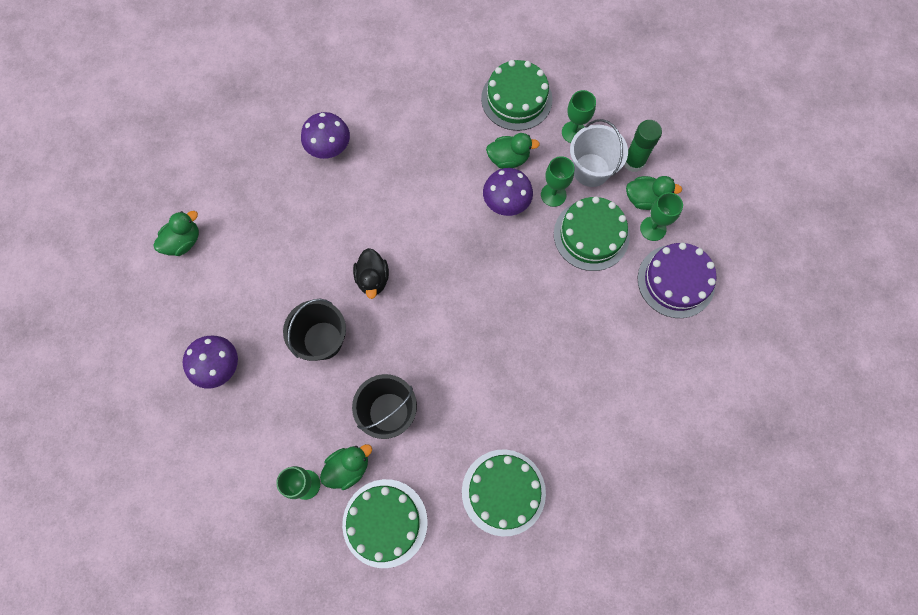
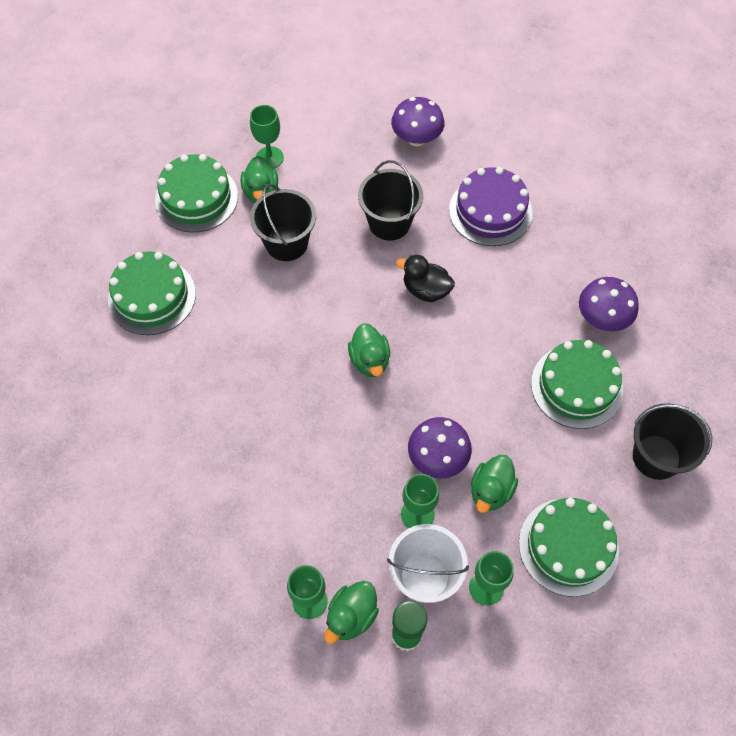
camera: 120 degrees right, 10 degrees down
(183, 242) = (559, 157): green duck -> green duck (369, 360)
(422, 74) = (656, 457): none -> black bucket
(591, 235) = (344, 525): green cake -> green cake (576, 386)
(676, 281) = (234, 585): purple cake -> purple cake (490, 211)

